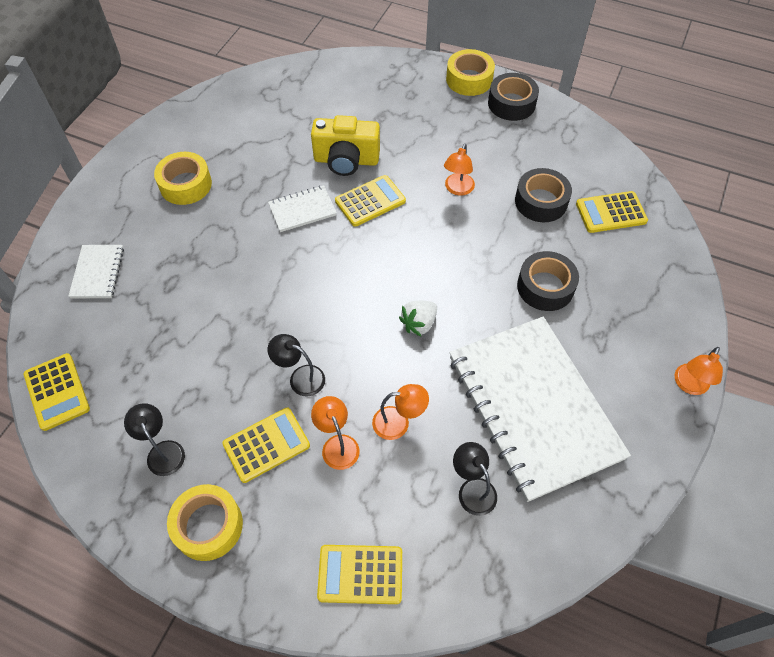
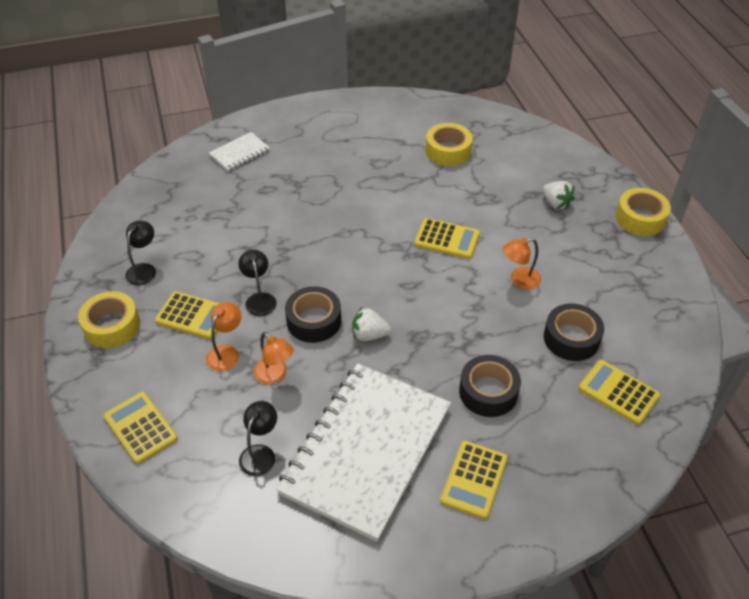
camera: 50 degrees right, 10 degrees down
(57, 392) = (141, 196): yellow calculator -> yellow calculator (474, 479)
(185, 185) = (350, 142): yellow tape -> yellow tape (448, 151)
(302, 210) = (396, 210): white notebook -> none
(346, 160) = (468, 203): yellow camera -> none
(404, 111) = (556, 203): none -> white strawberry
(511, 103) = (651, 258): black tape -> black tape (314, 321)
(689, 385) = (497, 552): orange lamp -> none

